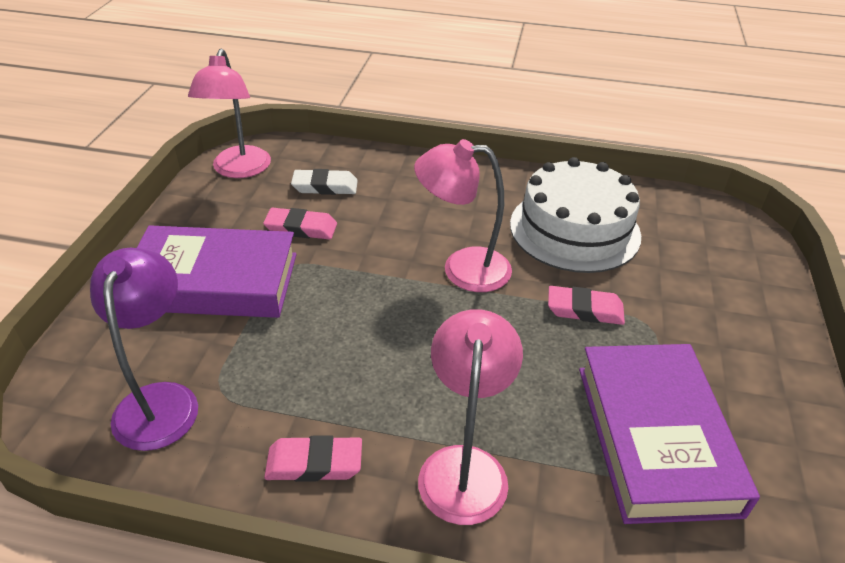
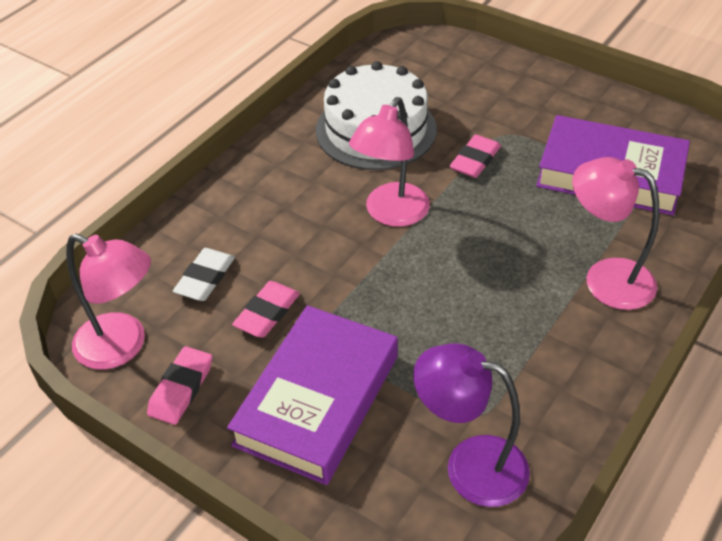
camera: 65 degrees left, 5 degrees up
(314, 463) = (576, 366): pink eraser -> pink eraser (181, 388)

